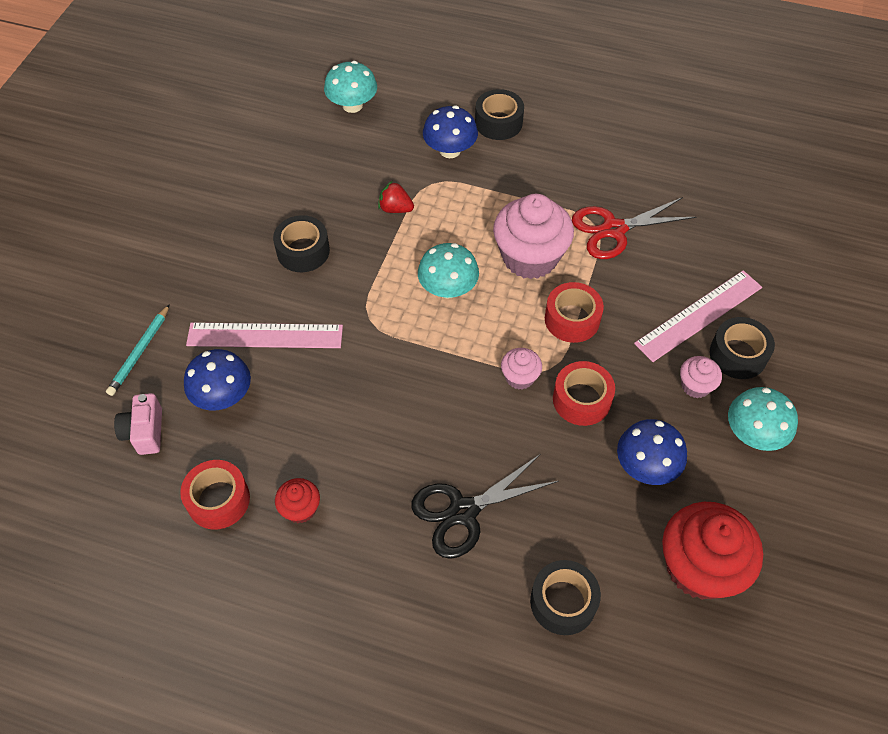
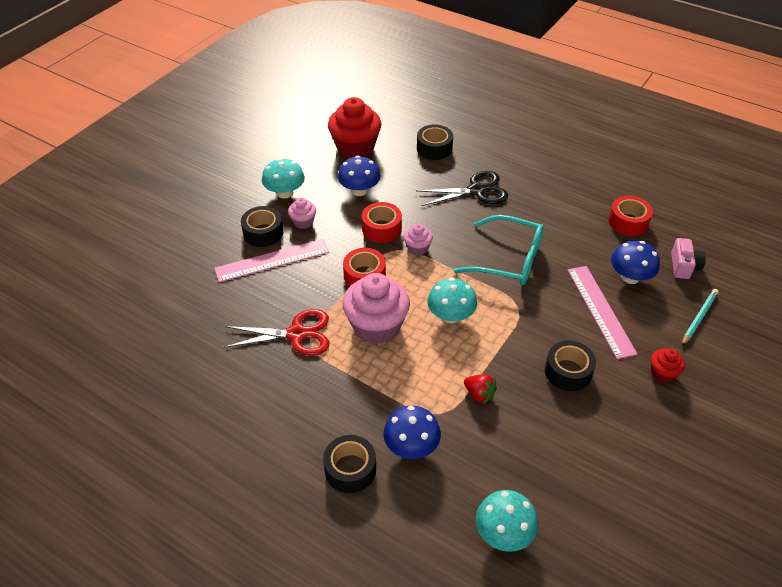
camera: 165 degrees left, 10 degrees down
(265, 336) = (600, 310): pink ruler -> pink ruler turned 60 degrees clockwise
(300, 509) = (576, 209): red cupcake -> red cupcake (662, 373)
(391, 386) = (509, 260): none -> turquoise glasses

